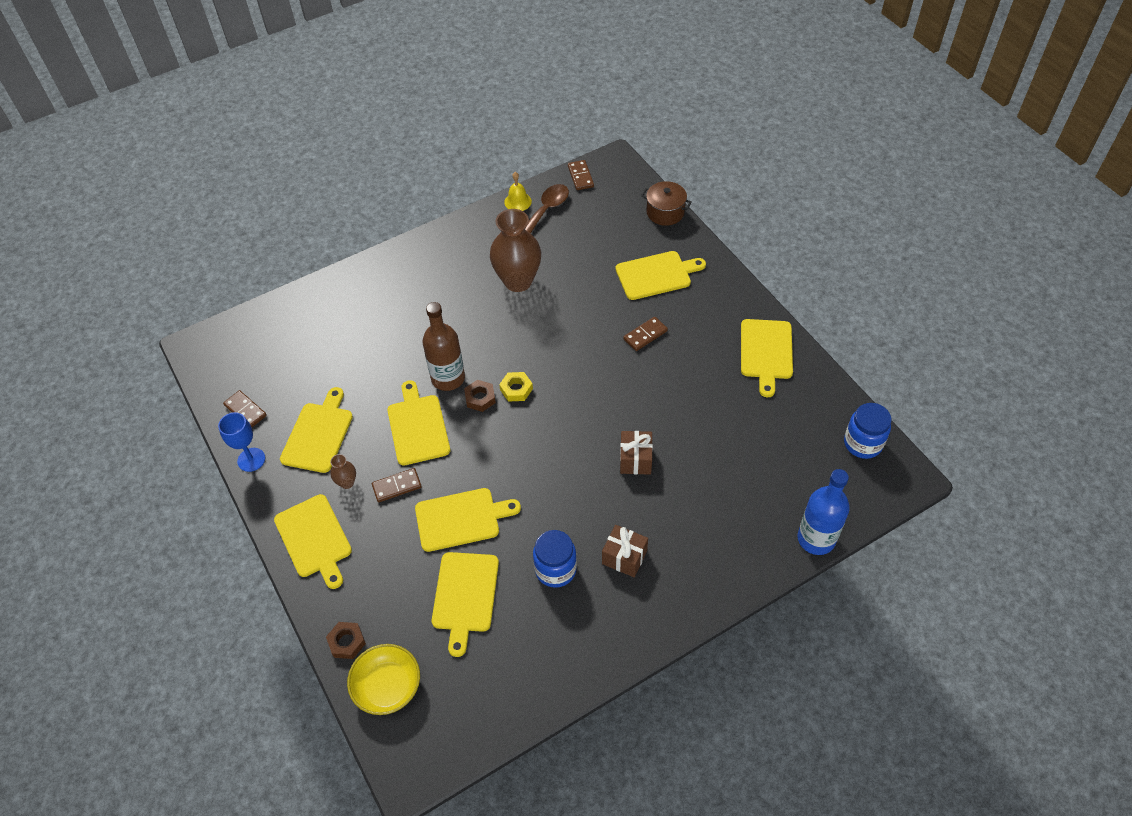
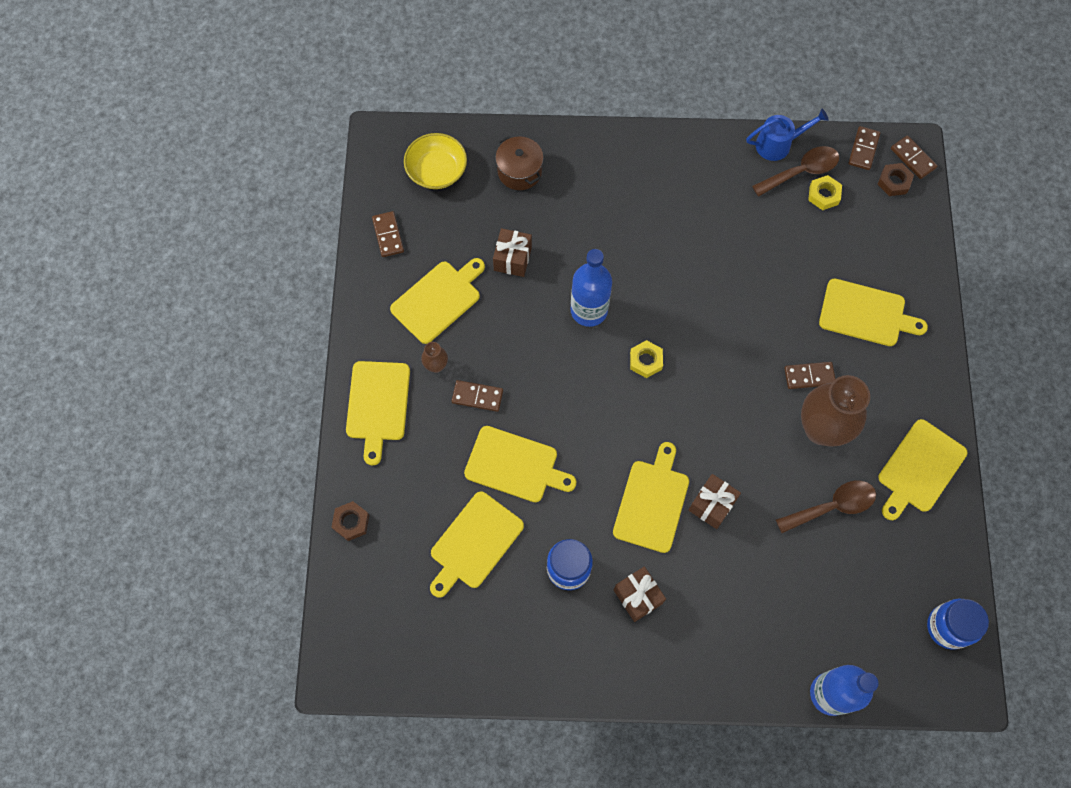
camera: 30 degrees right, 15 degrees up
(251, 459) = (366, 290): blue goblet -> none
(362, 374) = (512, 259): none -> brown gift
(387, 686) = (362, 585): yellow bowl -> yellow bowl (437, 170)
(418, 427) = (531, 346): yellow cutting board -> yellow cutting board (652, 502)
(448, 378) = (589, 310): brown bottle -> blue bottle
(480, 398) = (606, 350): brown nut -> brown nut (894, 182)
(518, 201) = (778, 144): yellow bell -> blue watering can
(518, 281) = (721, 240): brown vase -> brown vase (821, 429)
(573, 217) = (823, 195): none -> yellow nut
(618, 166) = (912, 158): none -> brown domino
(665, 212) = (925, 244): brown pot -> brown pot (519, 171)
(724, 410) = (832, 506): none -> brown spoon

